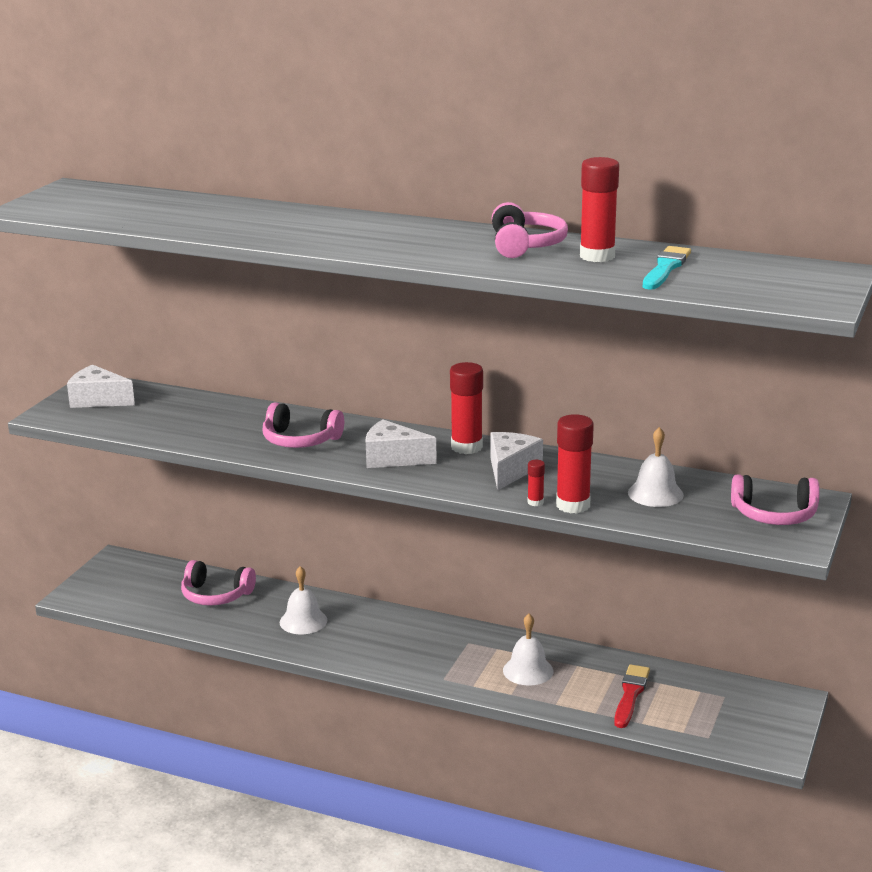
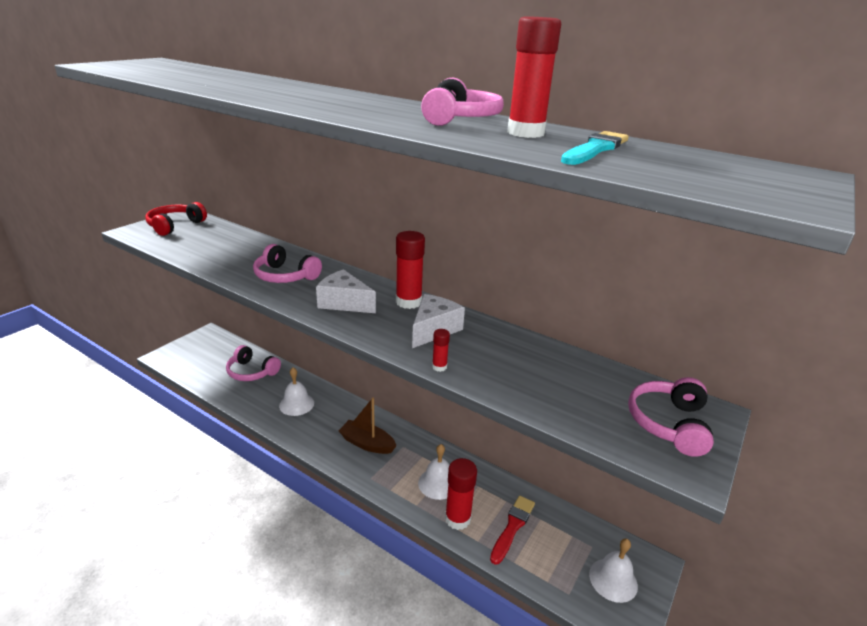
camera: 10 degrees right, 5 degrees up
(98, 400) = (175, 226): white cheese -> red headphones
(420, 647) = (367, 443): none -> brown boat
(573, 505) = (472, 376): red glue stick -> red glue stick (457, 519)
(655, 493) = (554, 376): white bell -> white bell (613, 580)
(774, 514) = (668, 424): pink headphones -> pink headphones turned 90 degrees clockwise

